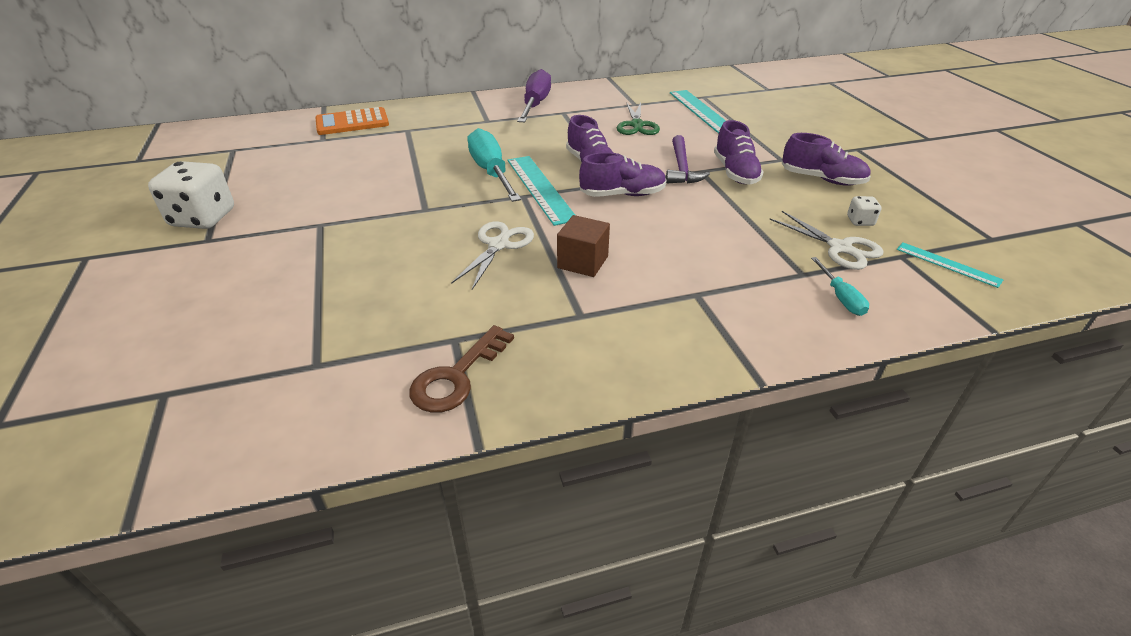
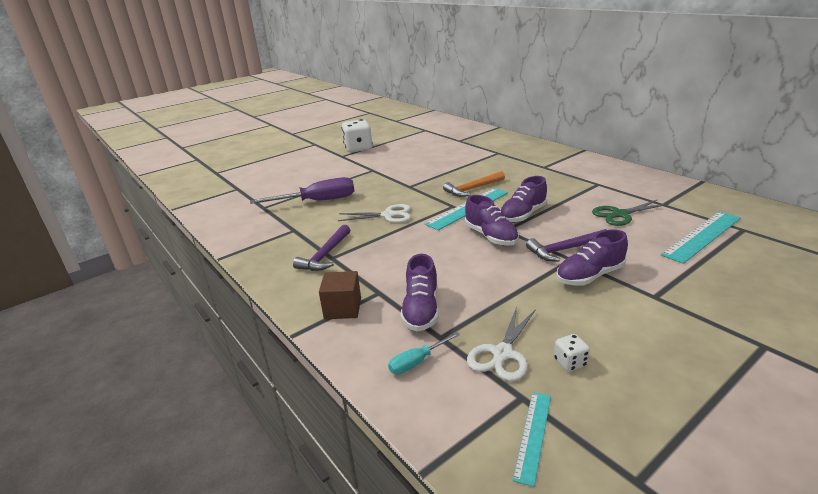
camera: 70 degrees right, 10 degrees down
(352, 122) = (488, 139): orange calculator -> none
(457, 376) = (266, 239): brown key -> none
(491, 172) = (472, 189): turquoise screwdriver -> orange hammer
(535, 104) = (595, 172): purple screwdriver -> purple screwdriver (318, 201)
(569, 320) = (325, 255): none -> purple hammer
(583, 262) = (389, 244): brown cube -> brown cube (343, 308)
(822, 179) = (640, 327): purple shoe -> purple shoe (421, 310)

